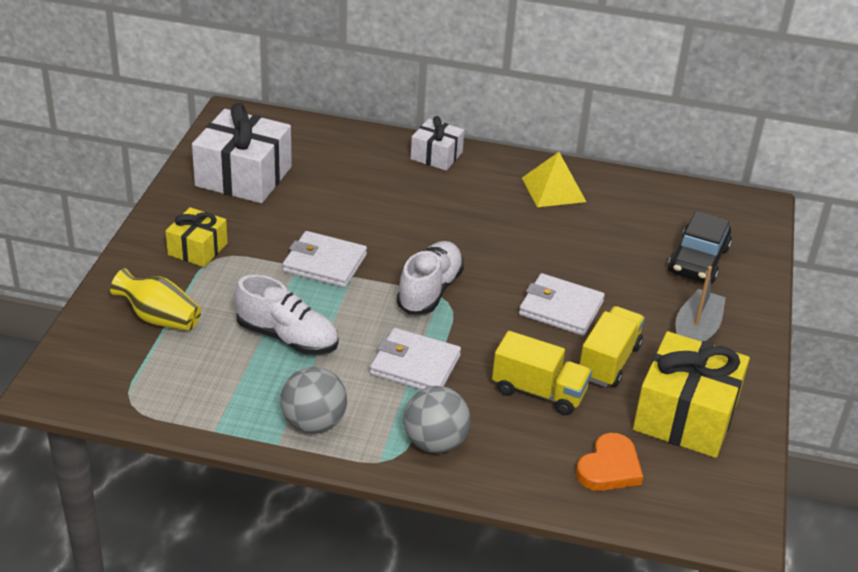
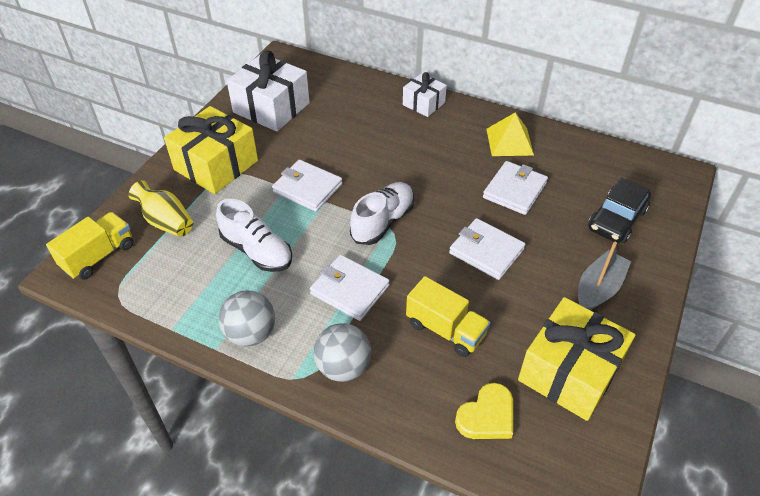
camera: 15 degrees right, 10 degrees up
(197, 249) = (216, 165): yellow gift -> yellow gift, size x1.78
(575, 241) = (514, 190): none -> white wallet
(609, 362) = (514, 308): yellow truck -> yellow truck (99, 256)
(609, 467) = (487, 416): orange heart -> yellow heart

